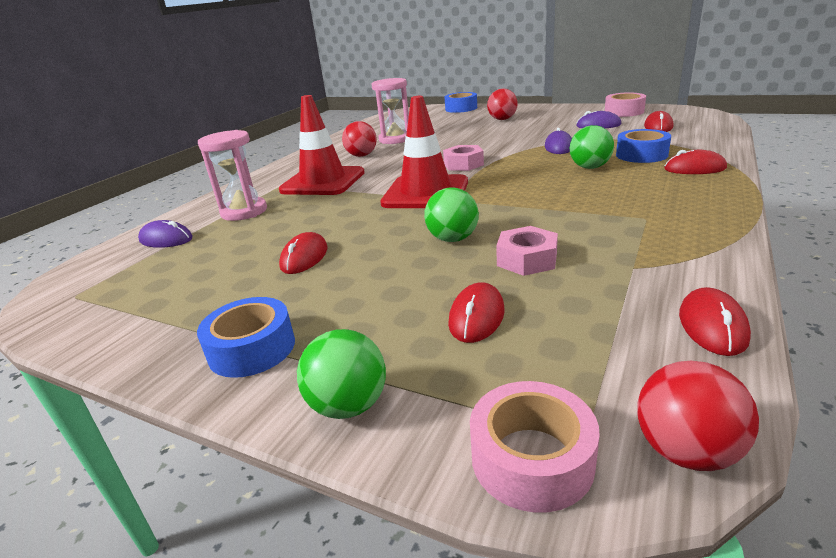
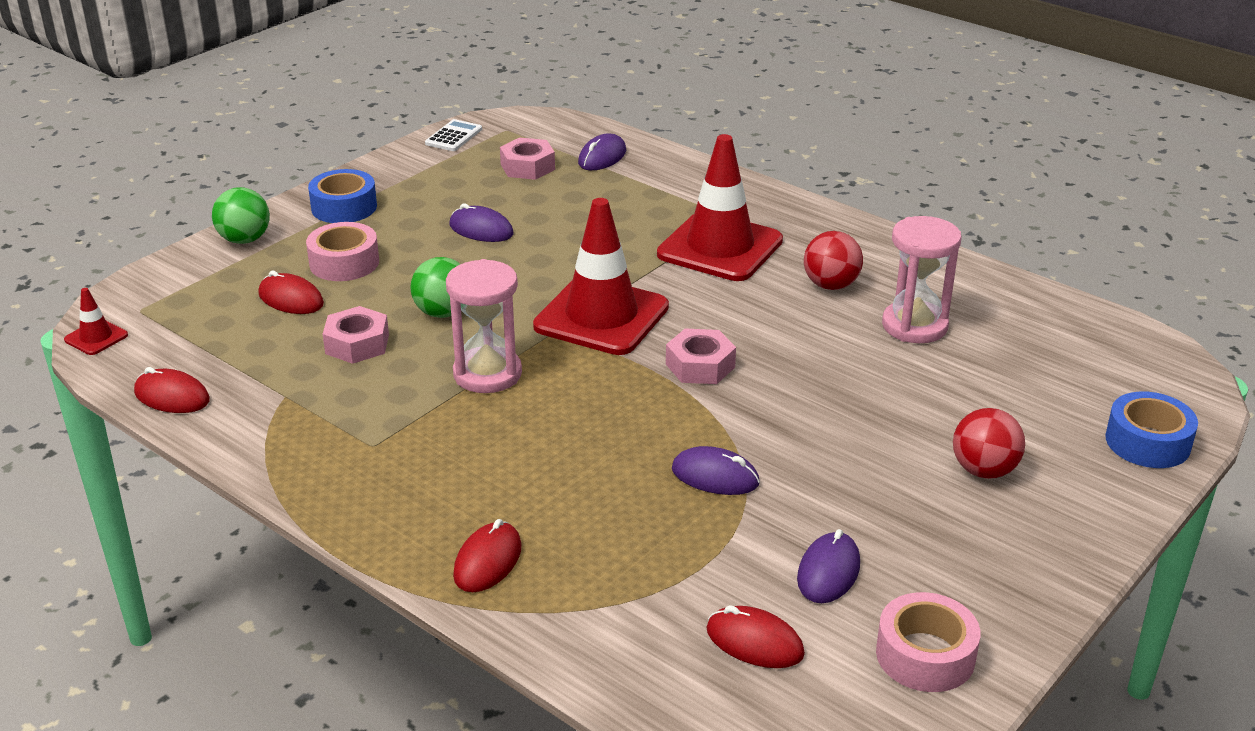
camera: 100 degrees right, 5 degrees up
(71, 325) = (453, 136): none -> white calculator
(174, 266) = (527, 167): none -> pink nut
(244, 212) = (648, 195): pink hourglass -> pink hourglass (487, 374)
(304, 257) = (481, 229): red mouse -> purple mouse
(532, 458) = (143, 290): pink tape -> pink tape (344, 263)
(590, 167) = (582, 470): green ball -> none
(641, 155) = (596, 542): blue tape -> none
(686, 451) = (96, 337): red ball -> red traffic cone

